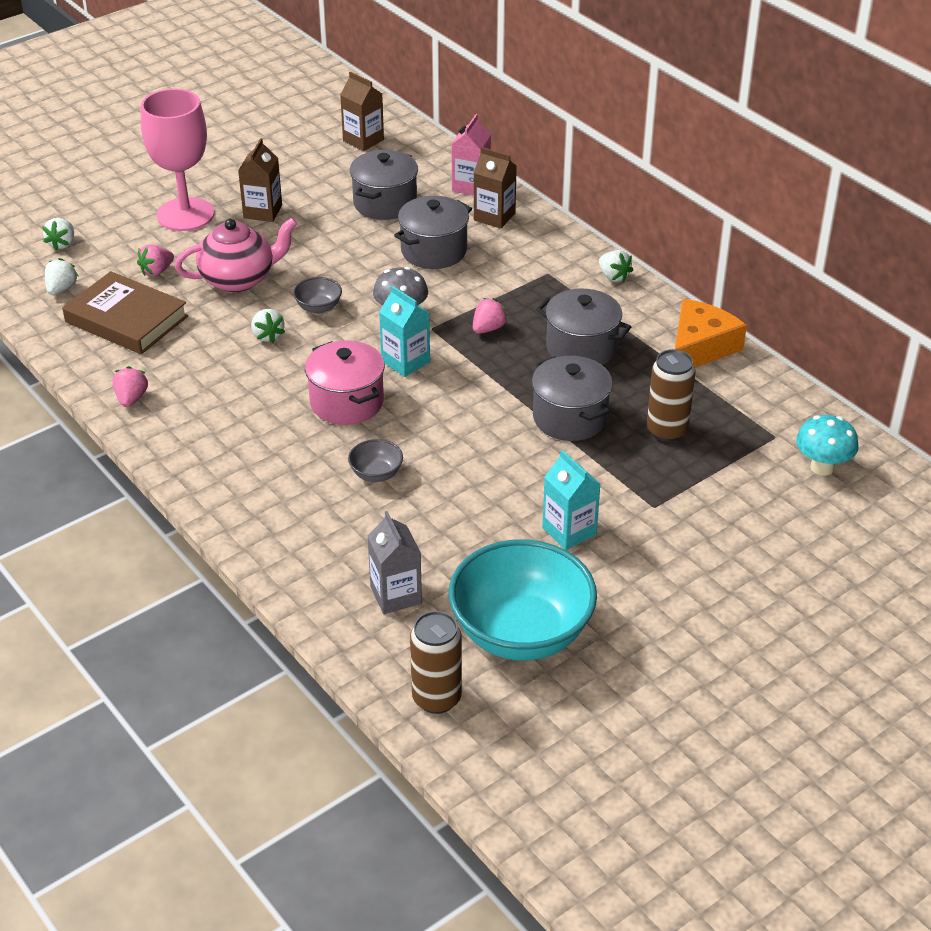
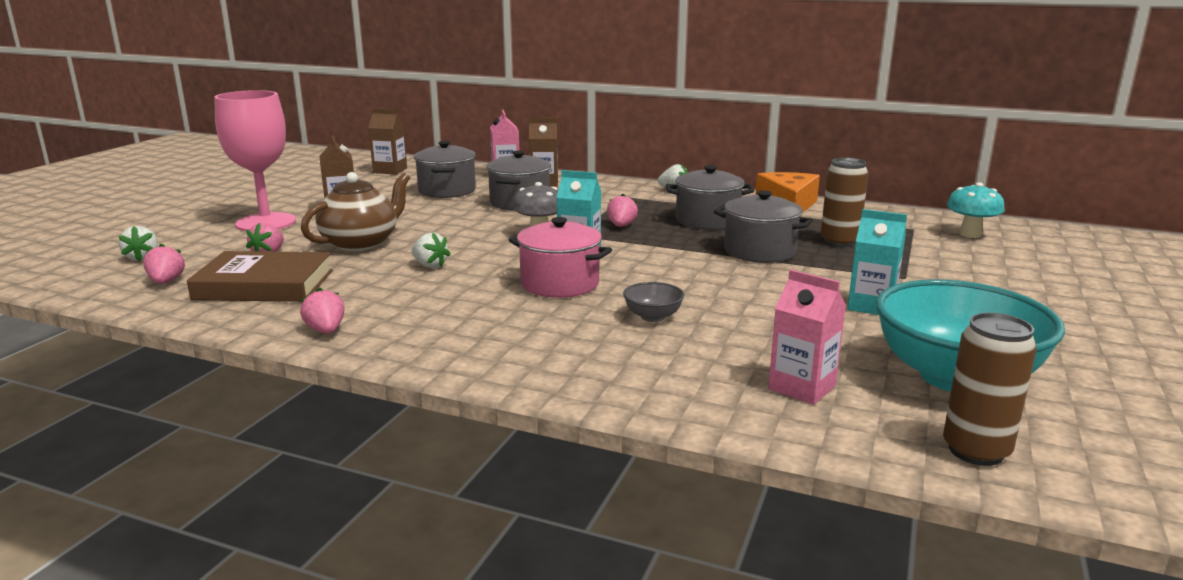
camera: 30 degrees left, 20 degrees down
(61, 289) = (166, 282): white strawberry -> pink strawberry
(239, 279) = (361, 243): pink teapot -> brown teapot
(318, 307) = (459, 243): grey bowl -> none
(396, 595) = (802, 387): grey carton -> pink carton

